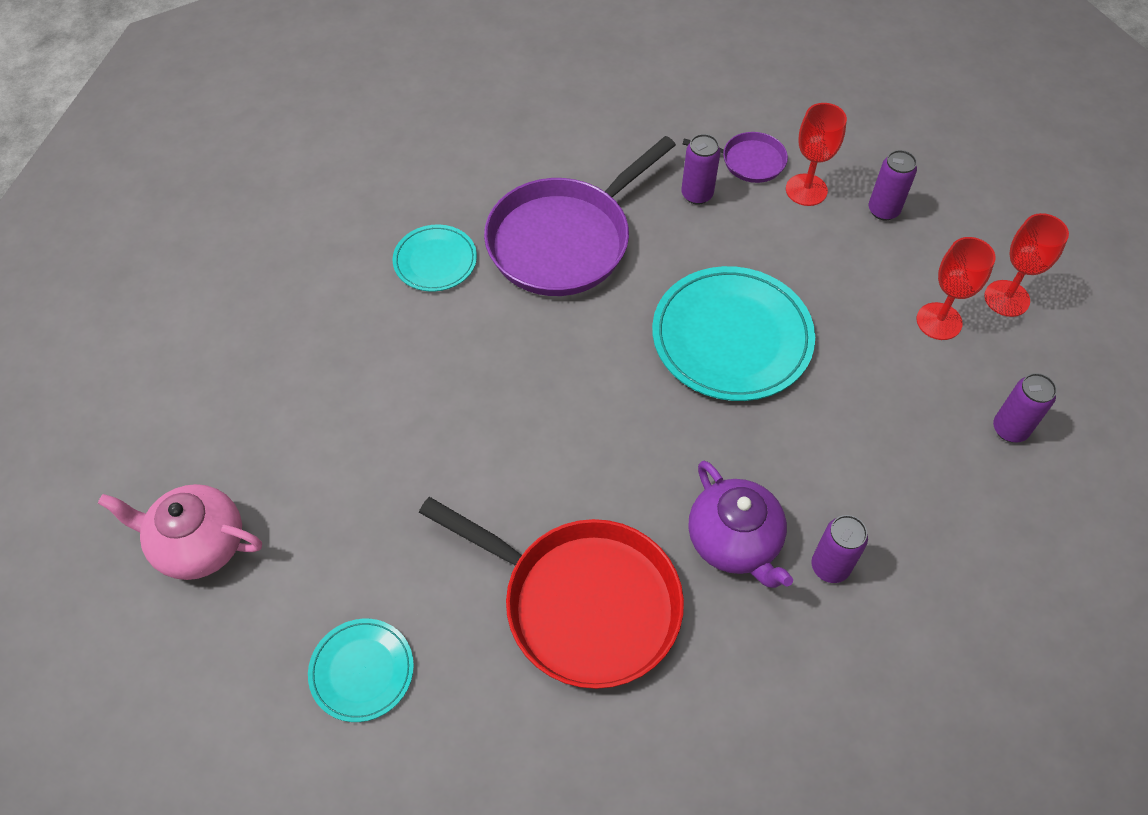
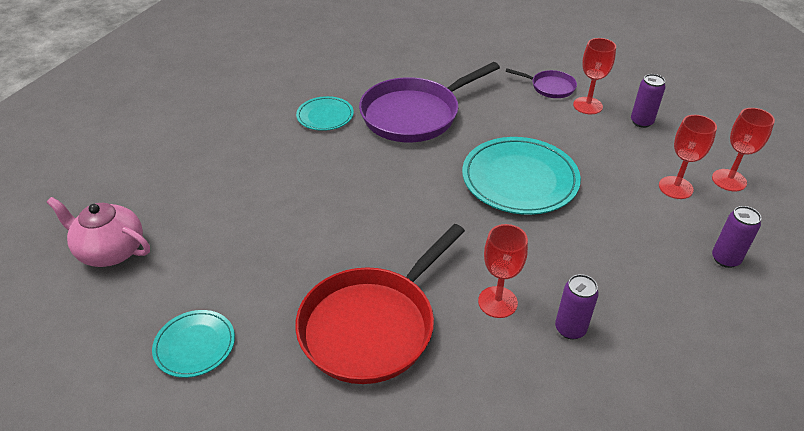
camera: 10 degrees right, 15 degrees down
(583, 603) = (372, 325): red pan -> red pan turned 90 degrees clockwise
(697, 194) = (510, 100): purple can -> none
(734, 541) = (497, 302): purple teapot -> red goblet

